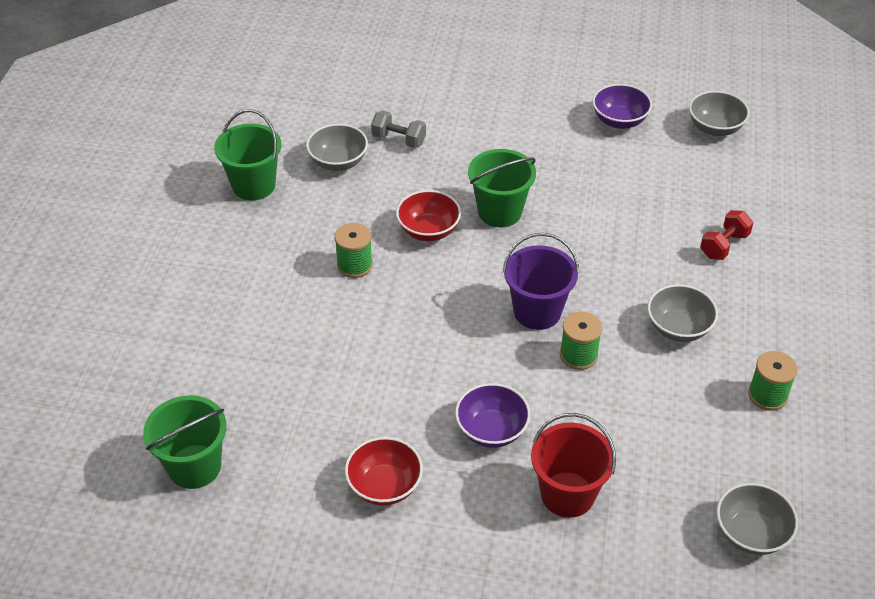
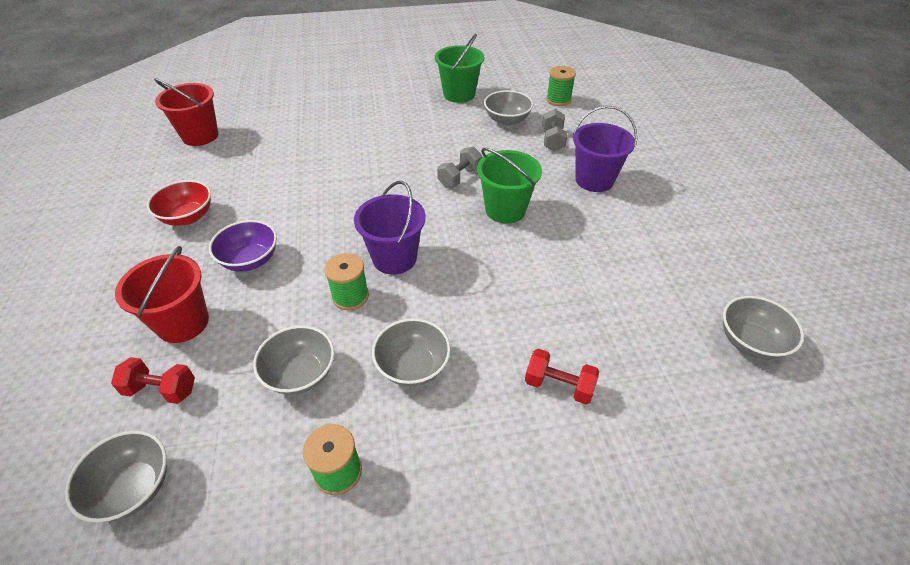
camera: 70 degrees right, 0 degrees up
(194, 466) = (200, 136): green bucket -> red bucket
(354, 265) = (403, 152): green spool -> green spool (558, 100)
(428, 230) = (459, 177): red bowl -> grey dumbbell
(483, 135) = (594, 180): none -> purple bucket
(619, 121) = (690, 260): purple bowl -> none
(651, 513) = (161, 390): none -> red dumbbell
(663, 406) = (300, 374): none -> grey bowl

